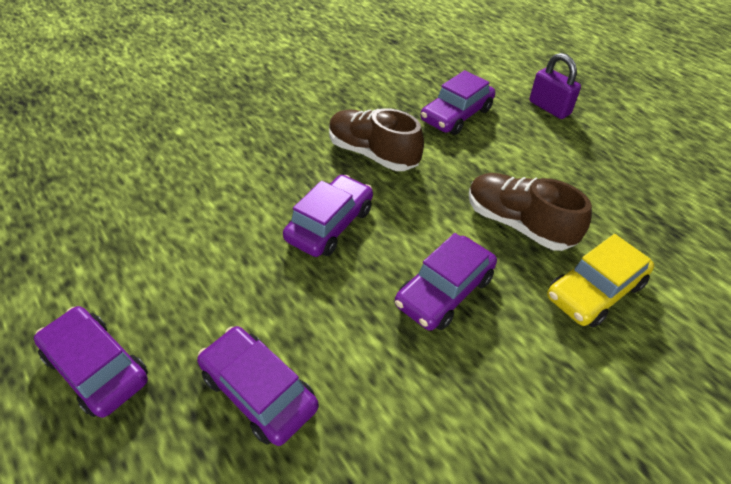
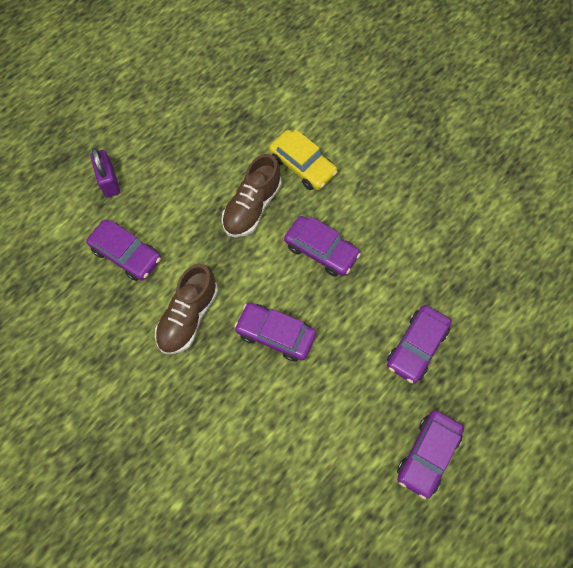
camera: 100 degrees left, 20 degrees up
(549, 108) = (109, 181): purple padlock -> purple padlock turned 60 degrees counterclockwise

